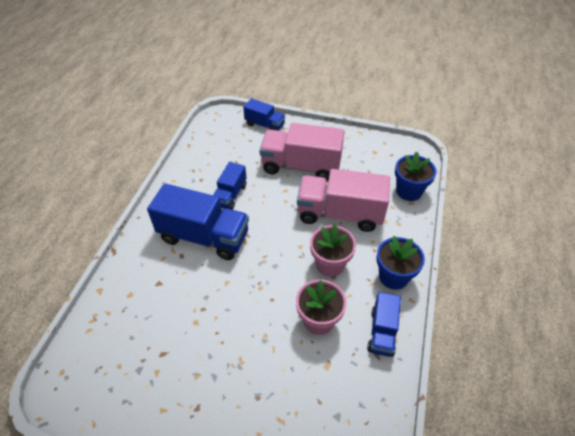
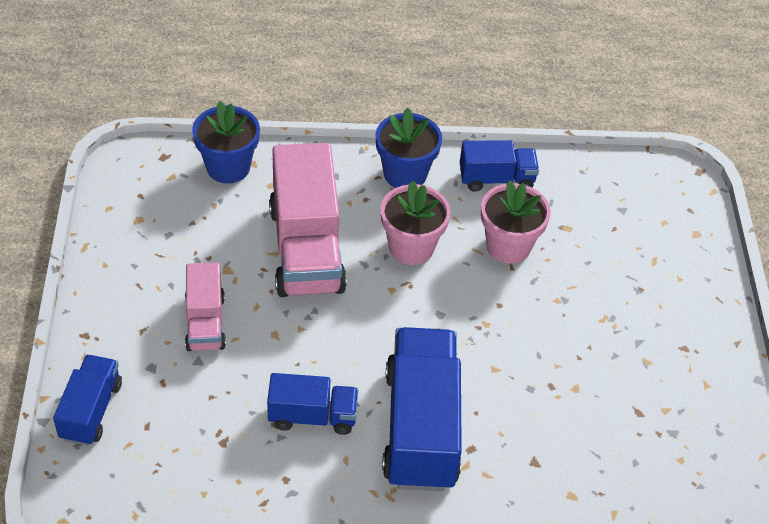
camera: 110 degrees left, 0 degrees up
(301, 166) = (205, 322): pink truck -> pink truck, size x0.55

